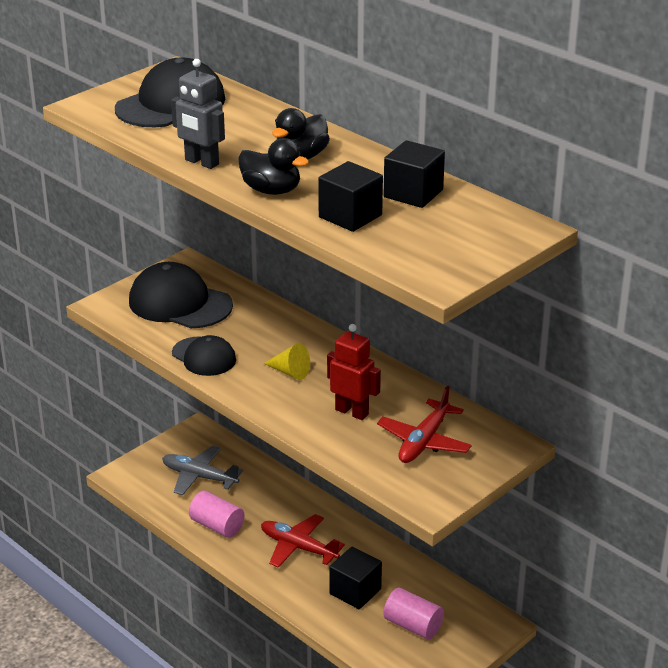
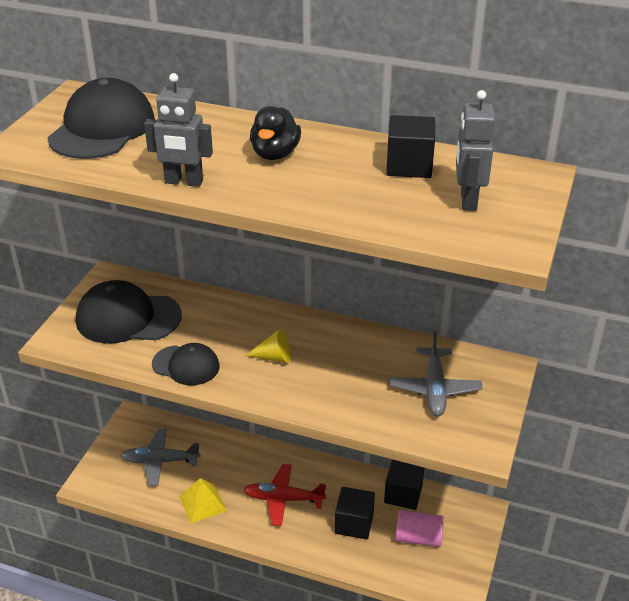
camera: 25 degrees left, 5 degrees up
(217, 526) = (202, 503): pink cylinder -> yellow pyramid
(271, 190) = (277, 195): black duck -> none
(350, 216) = (374, 203): black cube -> black cube (403, 494)
(352, 412) = (354, 379): red robot -> none
(424, 441) = (434, 389): red plane -> grey plane
(437, 234) = (467, 200): none -> grey robot

